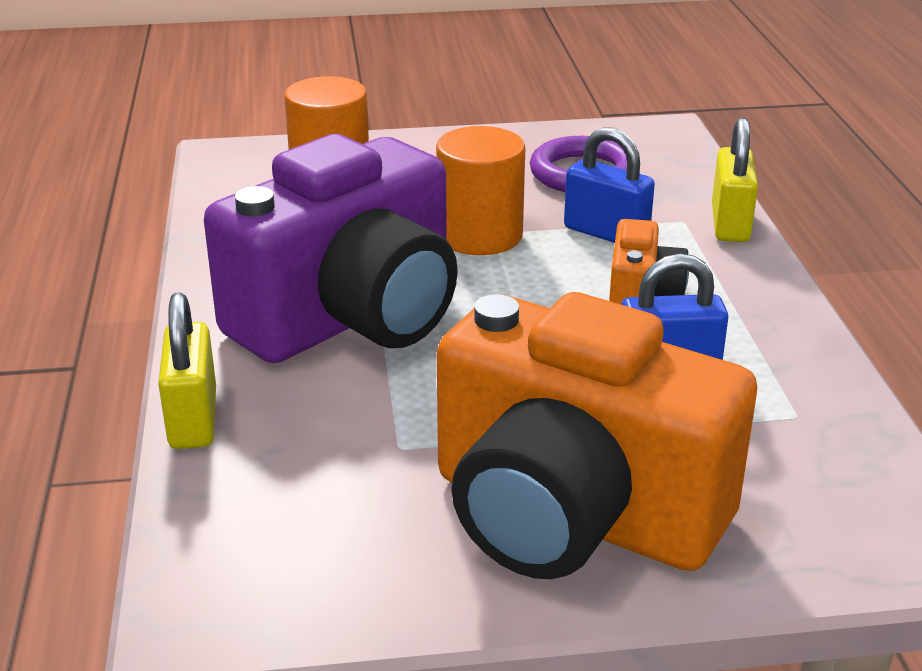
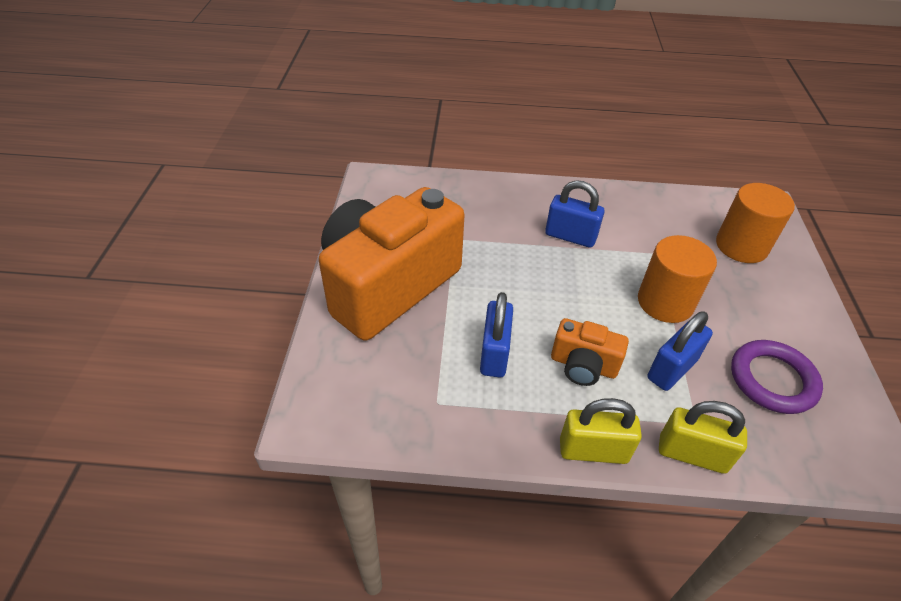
camera: 100 degrees right, 15 degrees up
(193, 419) = (491, 182): yellow padlock -> yellow padlock (593, 450)
(351, 317) = (570, 236): purple camera -> blue padlock

